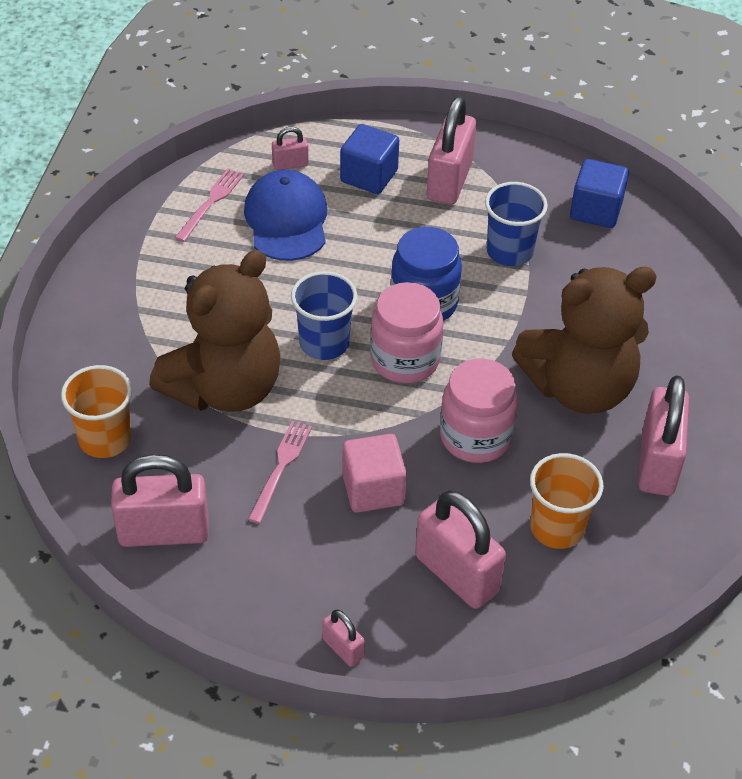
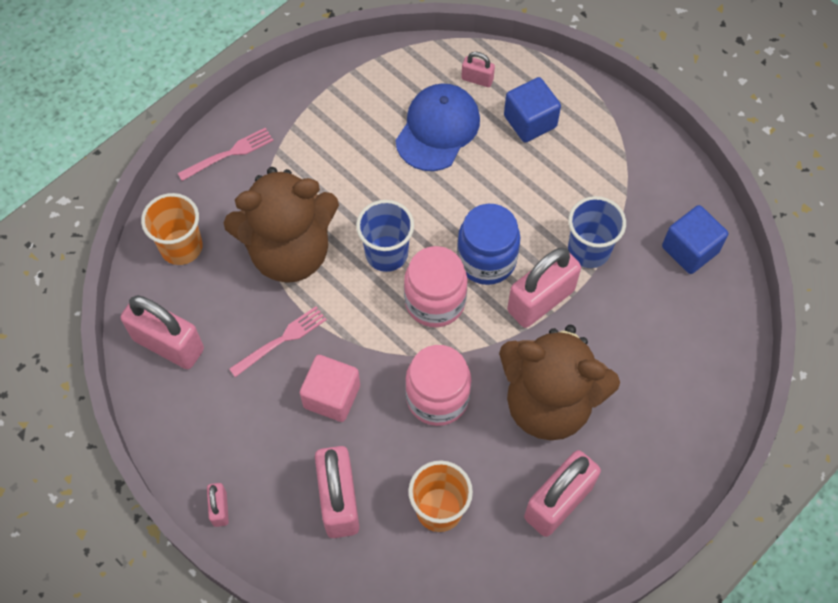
camera: 35 degrees right, 15 degrees up
(211, 203) = (393, 84): pink fork -> pink fork (229, 154)
(449, 181) = (590, 159): pink padlock -> pink padlock (540, 300)

